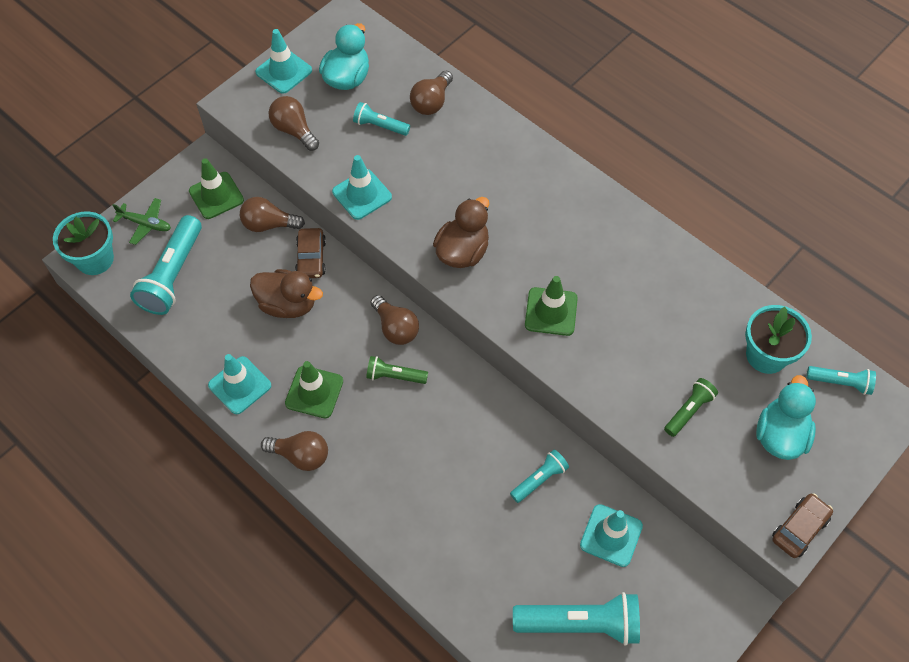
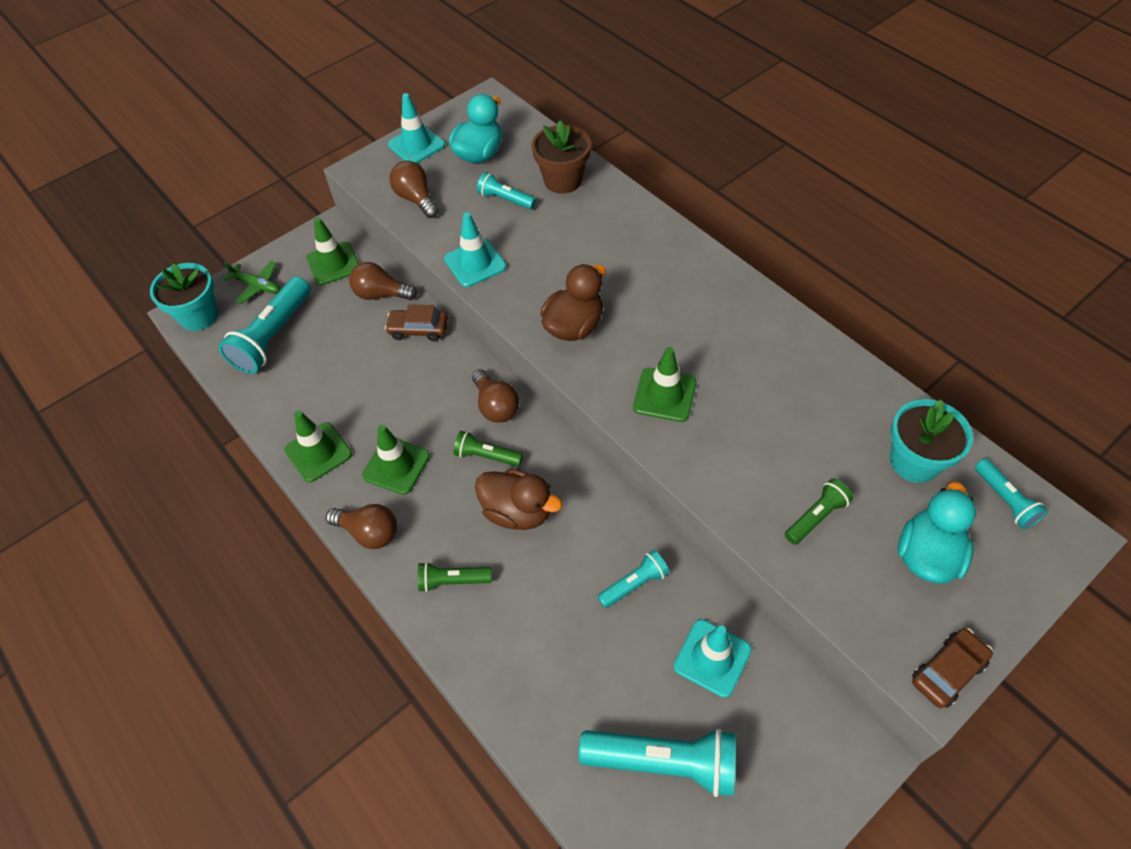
camera: 10 degrees right, 5 degrees down
(240, 385) = (318, 452): turquoise traffic cone -> green traffic cone
(288, 304) = (385, 373): brown duck -> brown duck (518, 511)
(311, 258) = (418, 329): brown car -> brown car turned 90 degrees clockwise
(382, 491) = (452, 581): none -> green flashlight
(431, 102) = (563, 180): brown light bulb -> brown flower pot
(840, 383) = (1005, 500): turquoise flashlight -> turquoise flashlight turned 45 degrees clockwise

